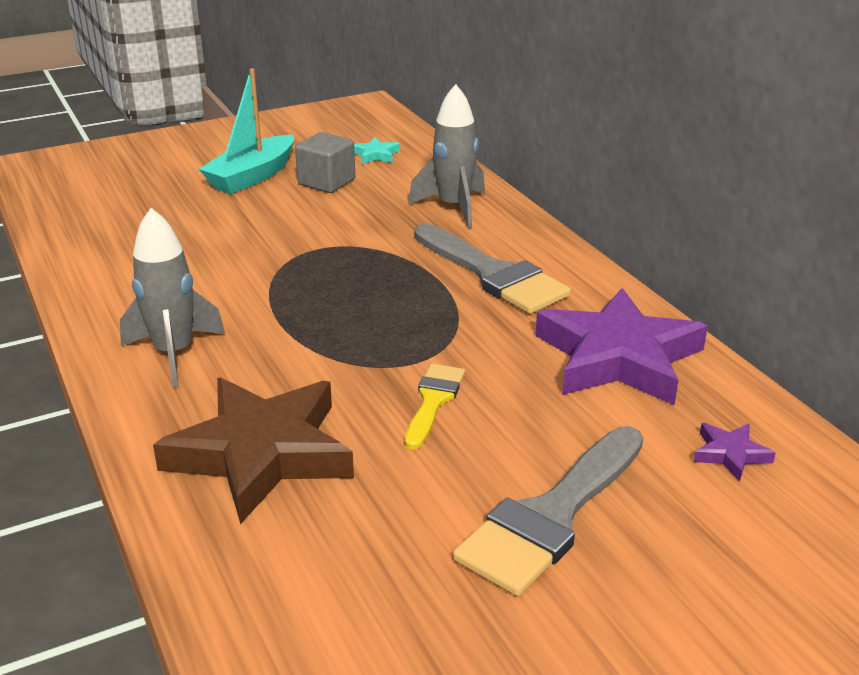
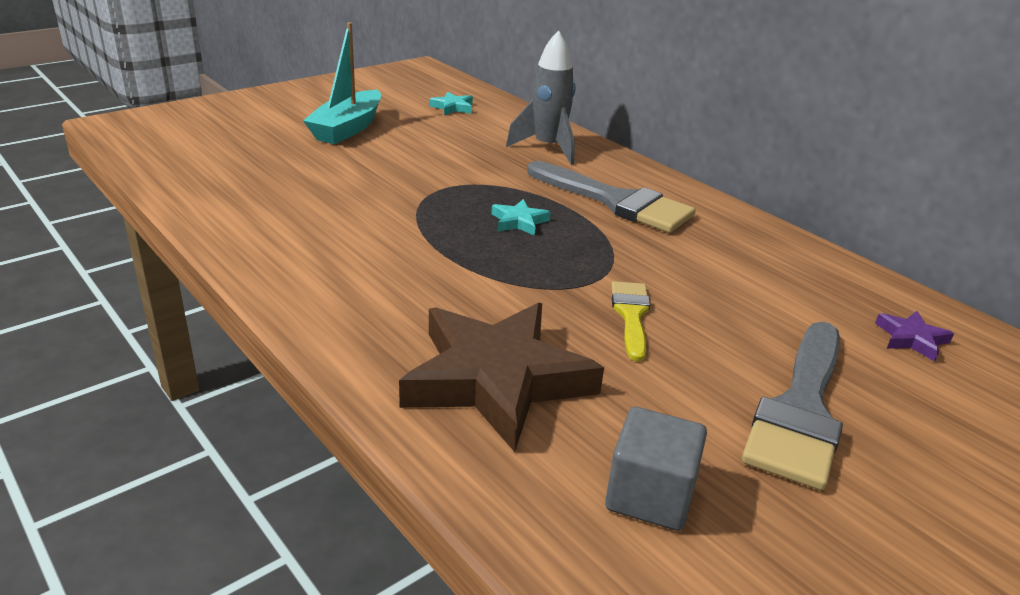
camera: 15 degrees left, 0 degrees up
(174, 354) = (356, 291): grey rocket -> none
(326, 182) = (420, 131): grey cube -> grey cube (650, 495)
(374, 291) = (519, 221): none -> turquoise star
(618, 357) = (766, 264): purple star -> none

